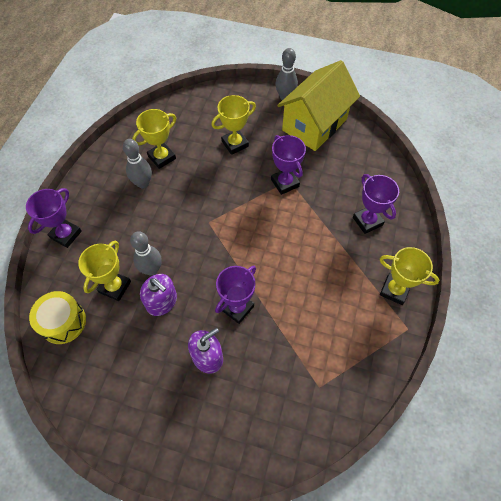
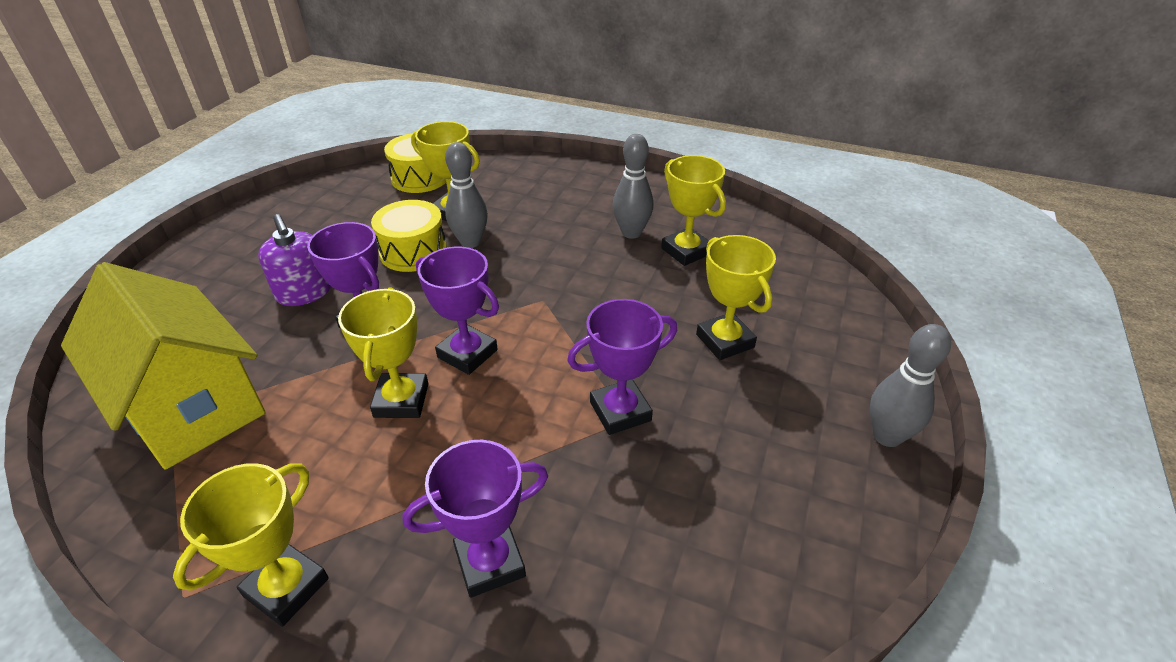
camera: 95 degrees right, 20 degrees down
(66, 234) = (549, 173): purple trophy -> purple trophy (467, 354)
(162, 302) = (413, 251): purple soap dispenser -> yellow drum
(290, 274) = (401, 400): none -> yellow trophy
(314, 125) = (803, 488): yellow house -> yellow house (191, 405)

